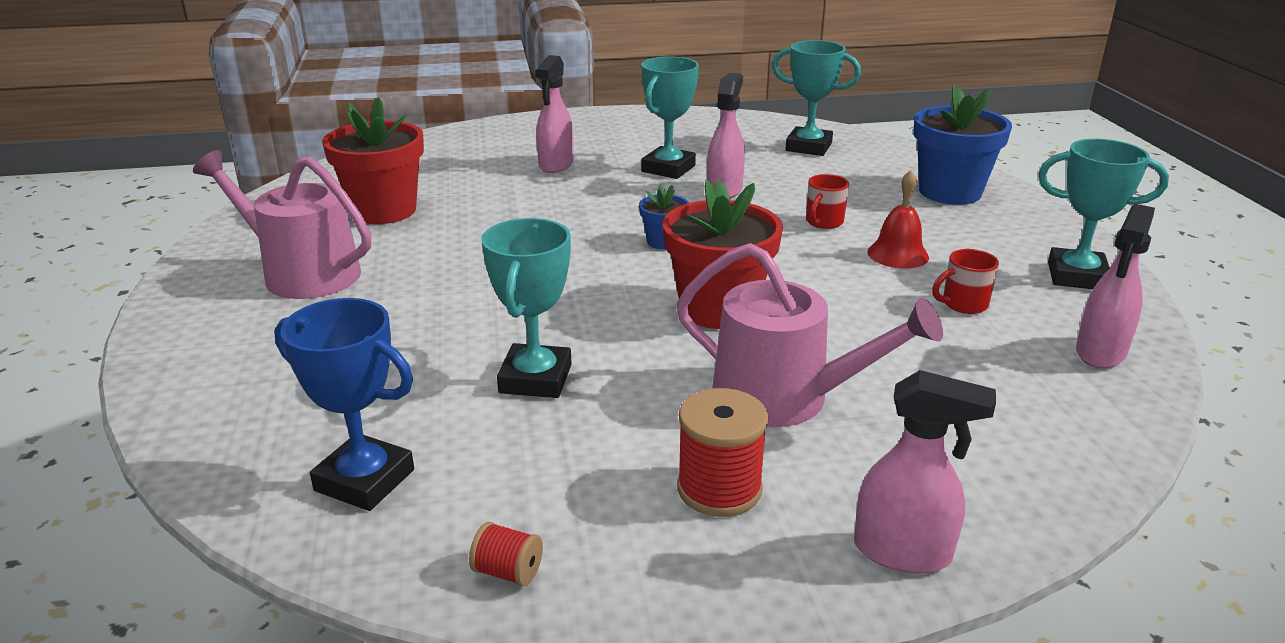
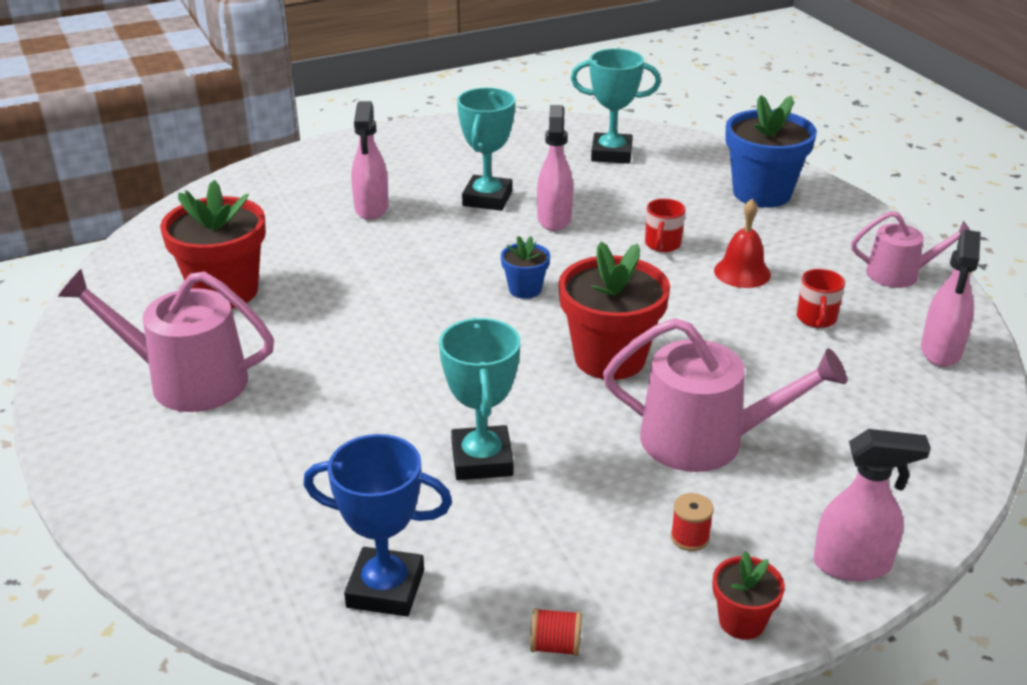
camera: 15 degrees left, 5 degrees up
(719, 489) = (690, 537): red spool -> red spool, size x0.54
(737, 588) = (742, 621): none -> red flower pot
(963, 304) = (816, 319): red mug -> red mug turned 45 degrees counterclockwise
(1077, 276) = (899, 274): turquoise trophy -> pink watering can

